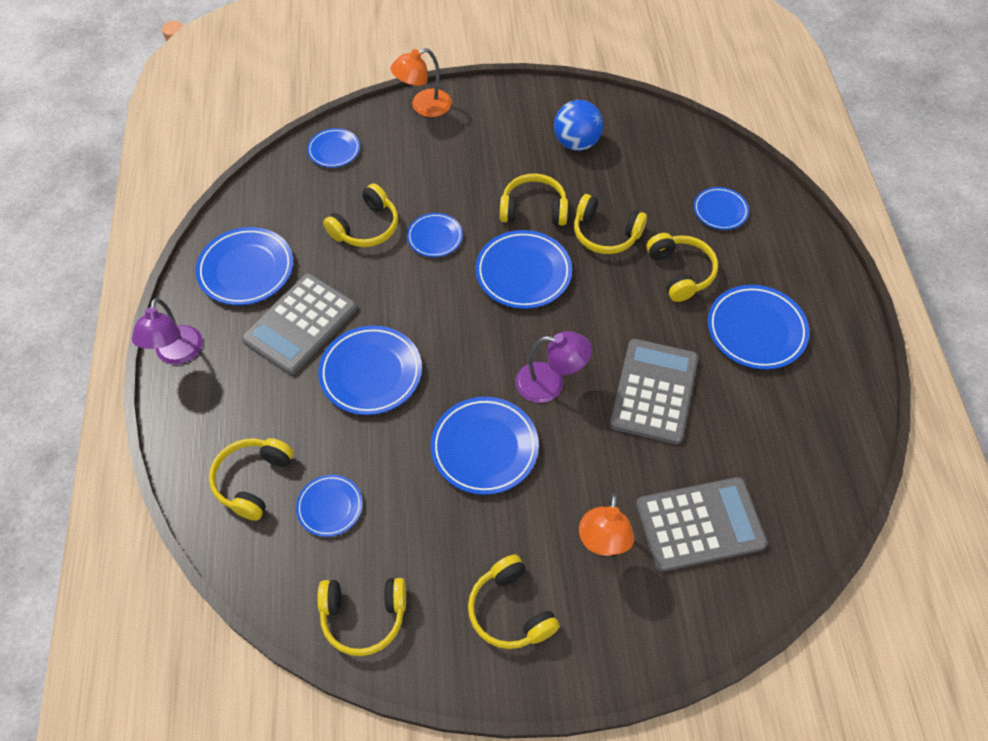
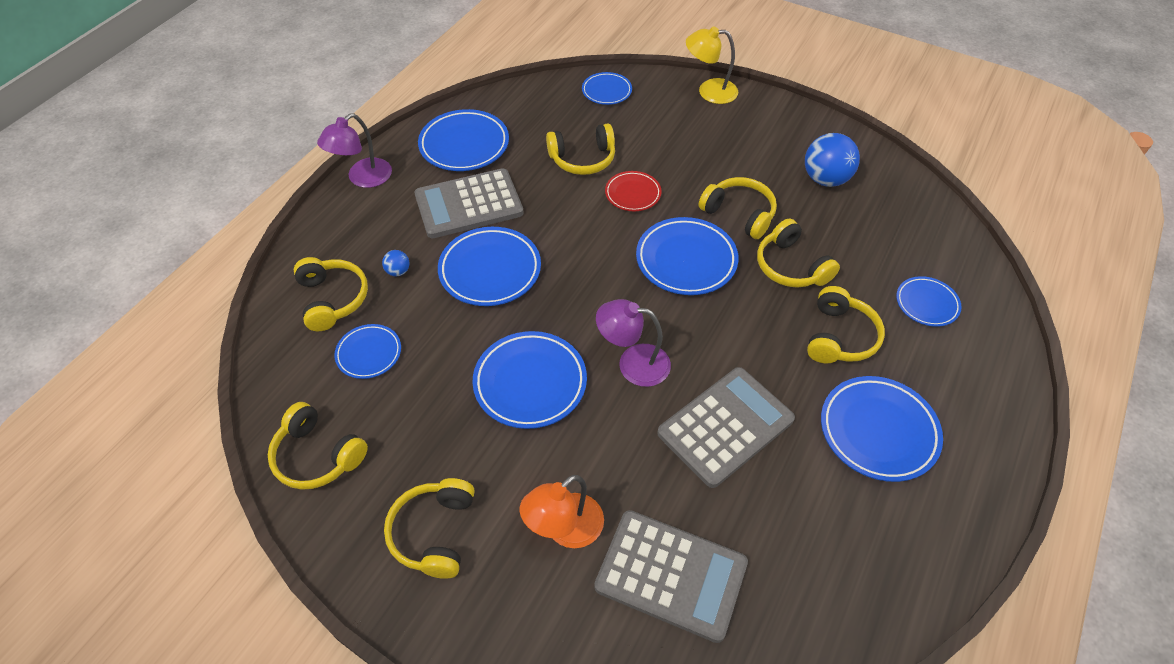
camera: 35 degrees right, 5 degrees down
(253, 481) = (332, 299): yellow headphones -> yellow headphones turned 105 degrees clockwise
(290, 421) = (398, 271): none -> blue ball
(423, 106) = (709, 91): orange lamp -> yellow lamp
(435, 237) = (633, 194): blue plate -> red plate
(550, 383) = (633, 363): purple lamp -> purple lamp turned 150 degrees clockwise

